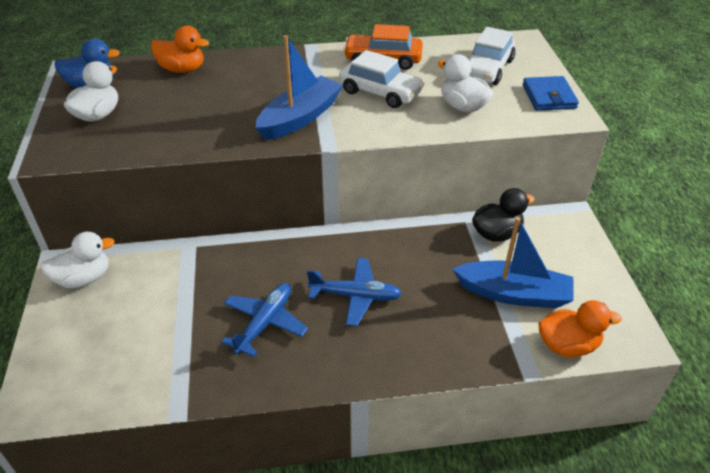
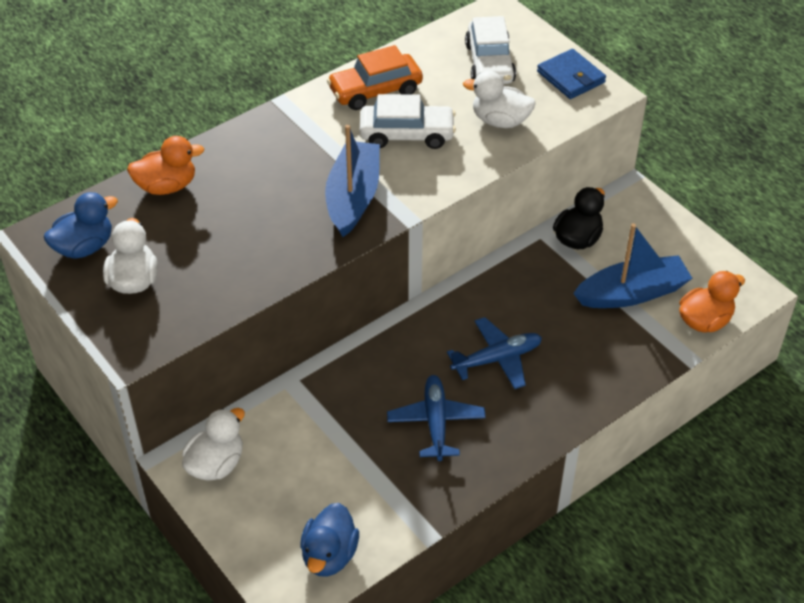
camera: 30 degrees left, 5 degrees up
(90, 388) = (329, 555): none -> blue duck

